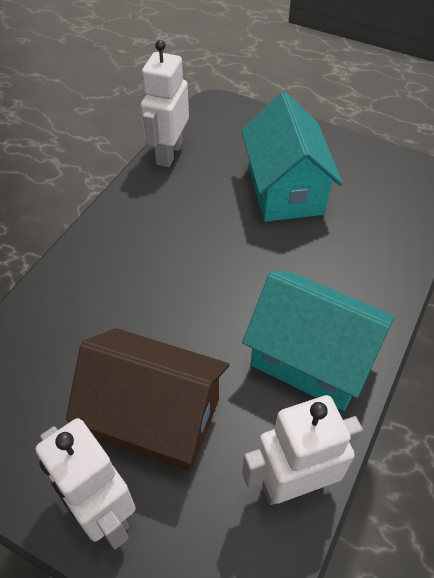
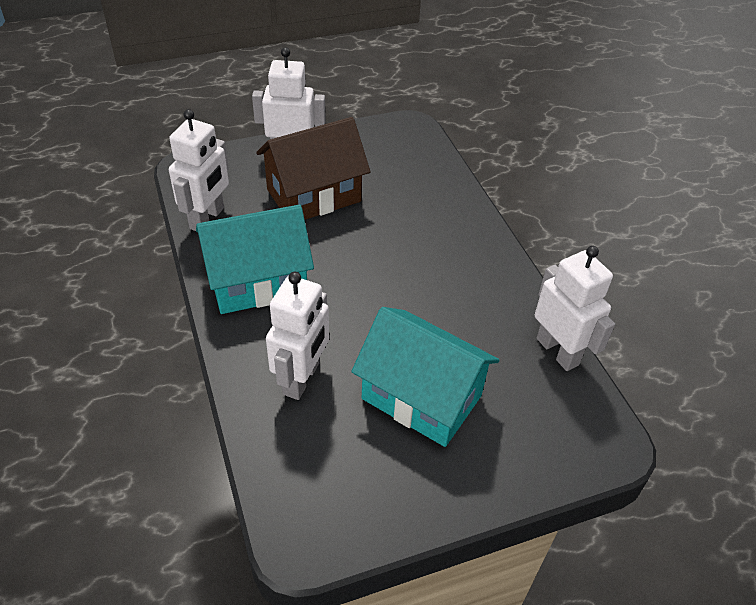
camera: 130 degrees right, 5 degrees down
(352, 254) = (302, 379): none -> white robot

